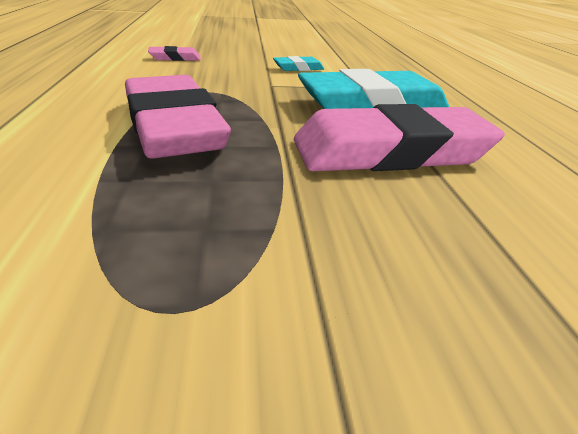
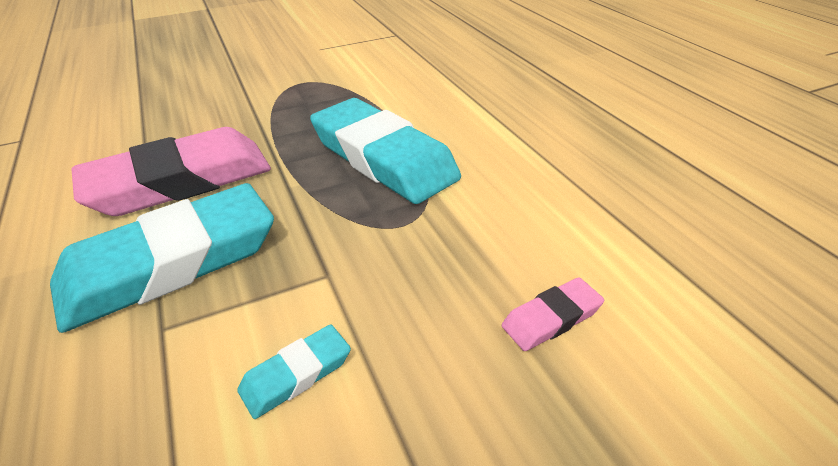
camera: 165 degrees right, 5 degrees up
(174, 126) = (383, 158): pink eraser -> turquoise eraser

